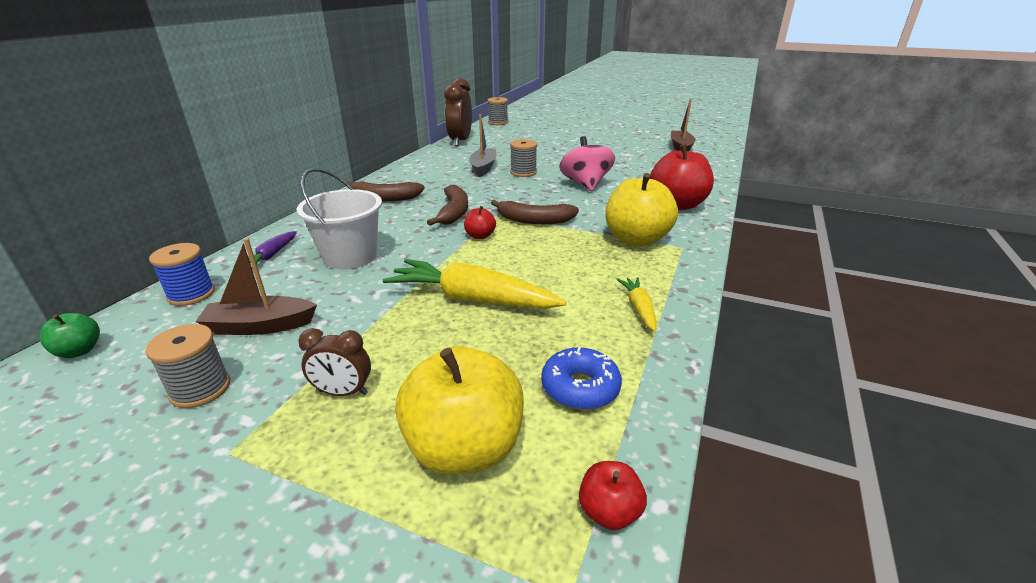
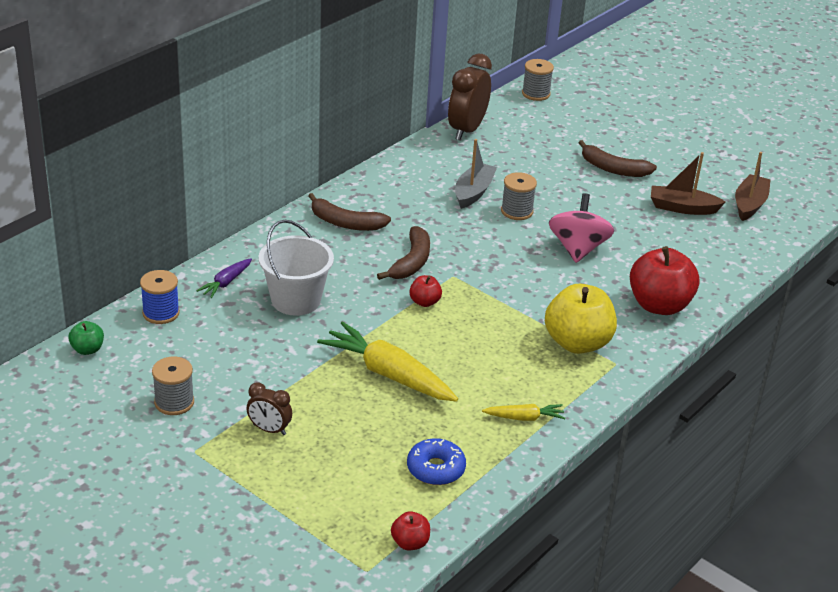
camera: 15 degrees right, 5 degrees up
(260, 326) = (215, 359): brown boat -> brown boat (682, 208)
(464, 448) = (339, 486): yellow apple -> none
(534, 220) = (489, 293): brown banana -> brown banana (613, 169)
(639, 308) = (524, 418): yellow carrot -> yellow carrot turned 75 degrees clockwise

